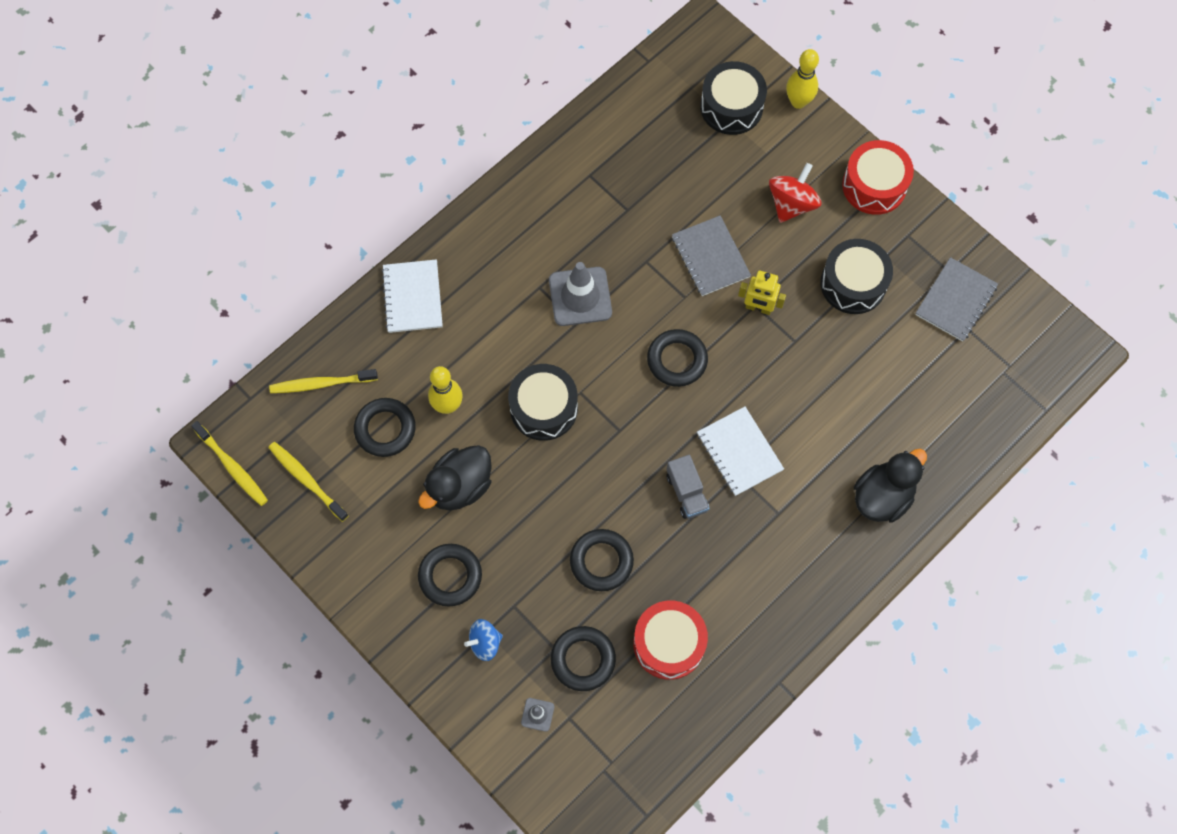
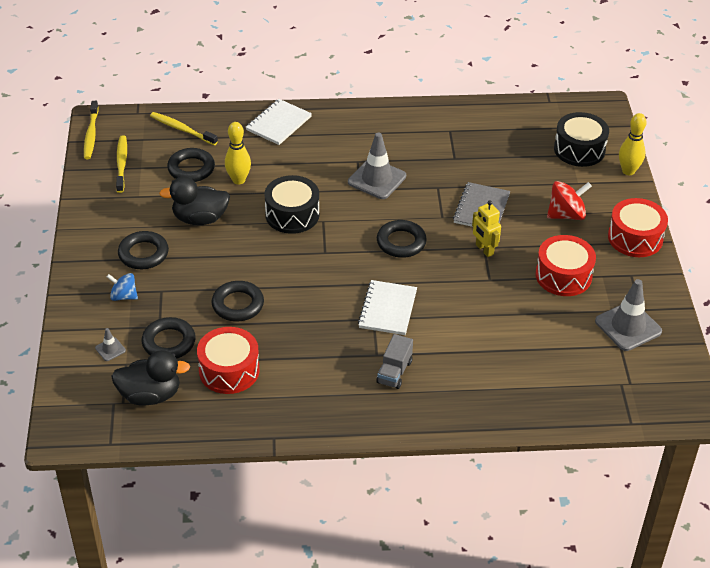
camera: 40 degrees right, 25 degrees down
(687, 492) = (330, 307): grey truck -> grey truck (394, 372)
(853, 284) = (563, 276): black drum -> red drum
(882, 496) = (457, 392): black duck -> black duck (150, 395)
(955, 300) = (628, 326): grey notebook -> grey traffic cone

